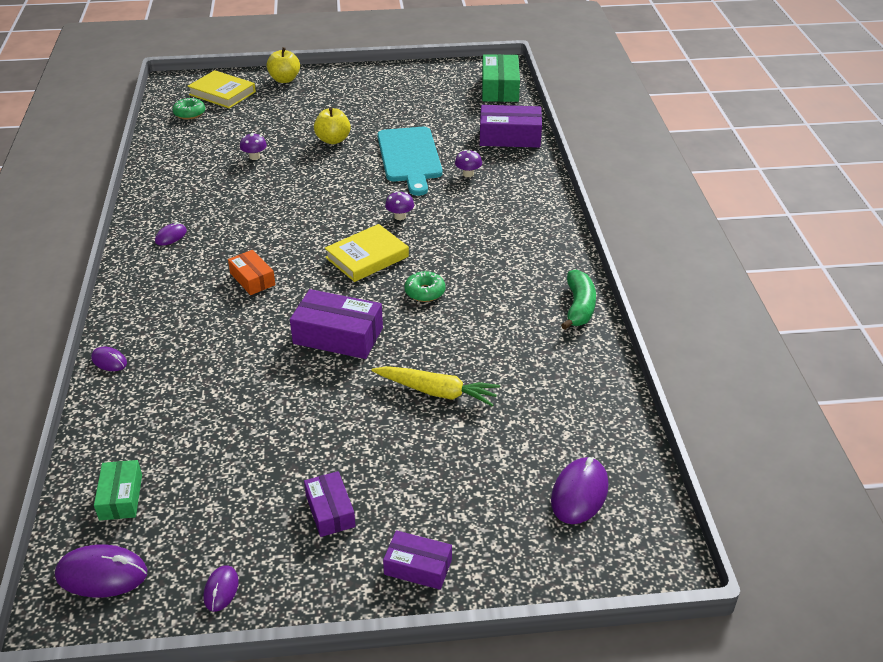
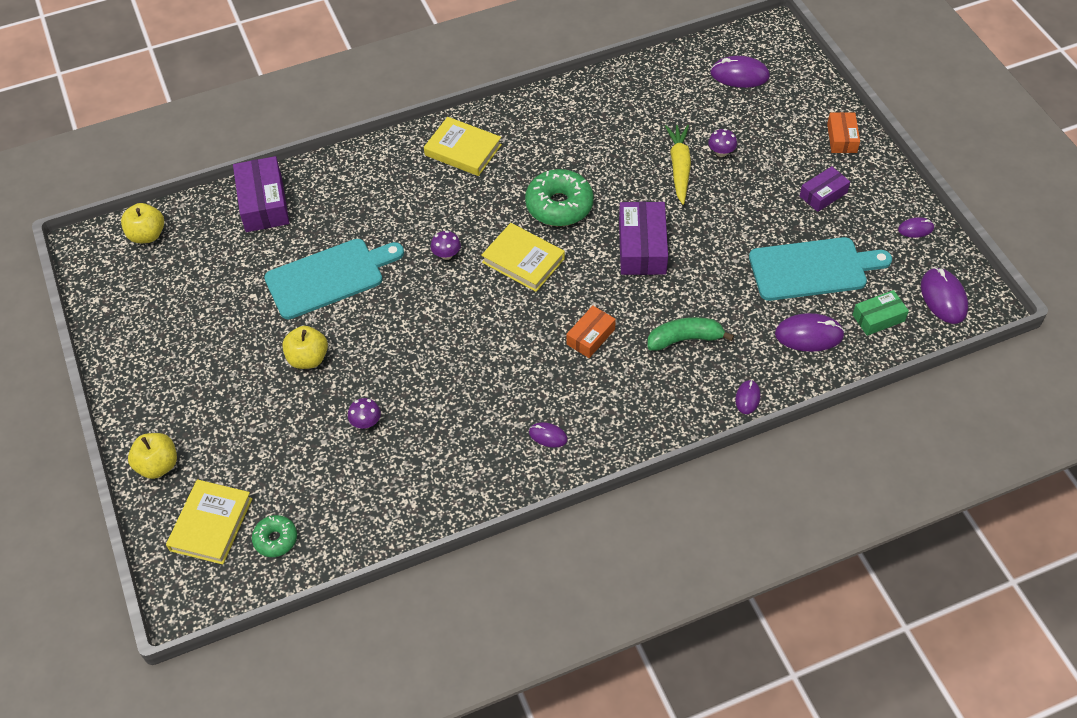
camera: 105 degrees left, 15 degrees up
(144, 429) = (809, 335): none -> purple mouse
(225, 462) = (813, 269): none -> turquoise cutting board
(418, 567) = (842, 138): purple box -> orange box
(425, 292) = (559, 205): green donut -> green donut, size x1.80
(468, 174) = (350, 220): purple mushroom -> purple mushroom (721, 152)
(500, 88) = (147, 235): green box -> yellow apple
(530, 246) = (463, 150): none -> yellow book
(579, 307) = (540, 105): green banana -> green banana (685, 339)

